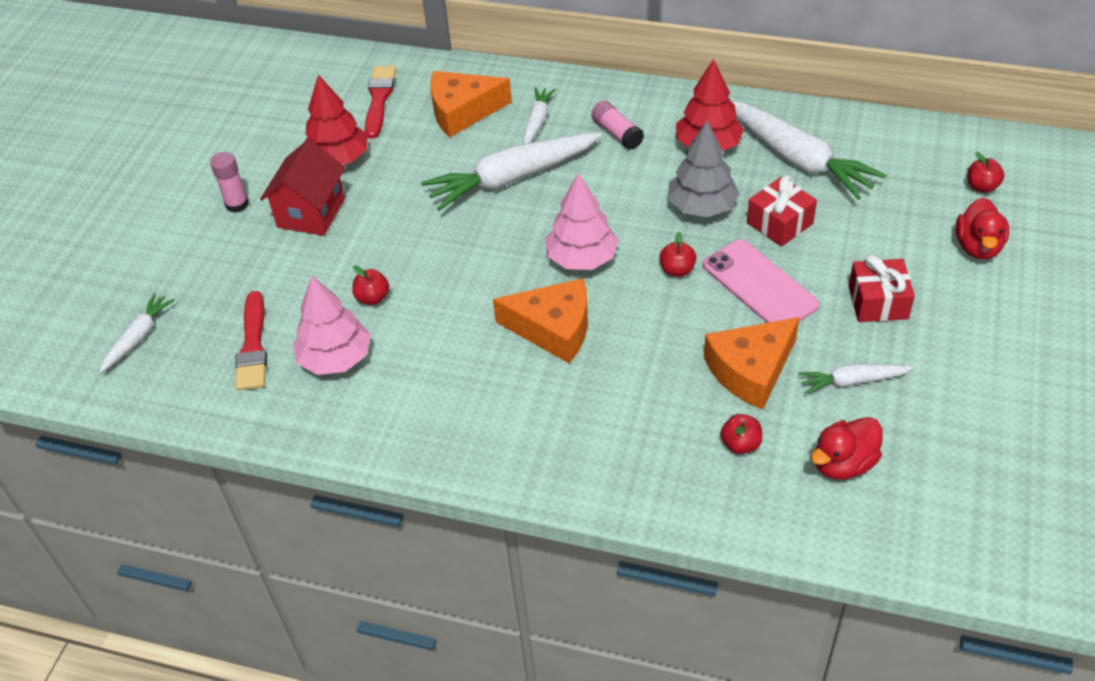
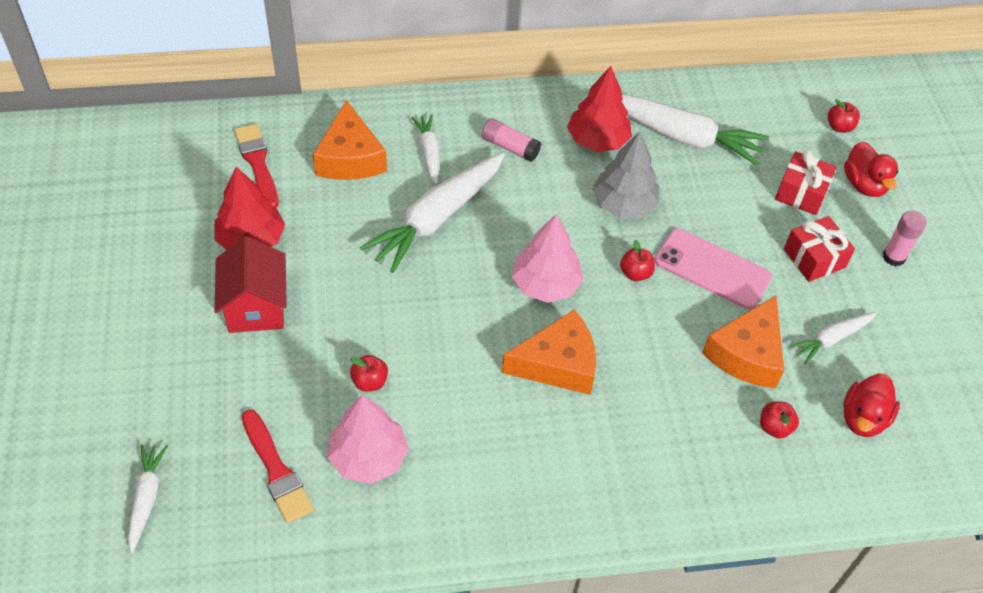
camera: 30 degrees left, 5 degrees up
(237, 204) = (170, 318): pink glue stick -> pink glue stick (893, 257)
(462, 111) = (350, 158): orange cheese -> orange cheese turned 60 degrees counterclockwise
(779, 223) = (698, 203): red gift -> red gift (801, 193)

